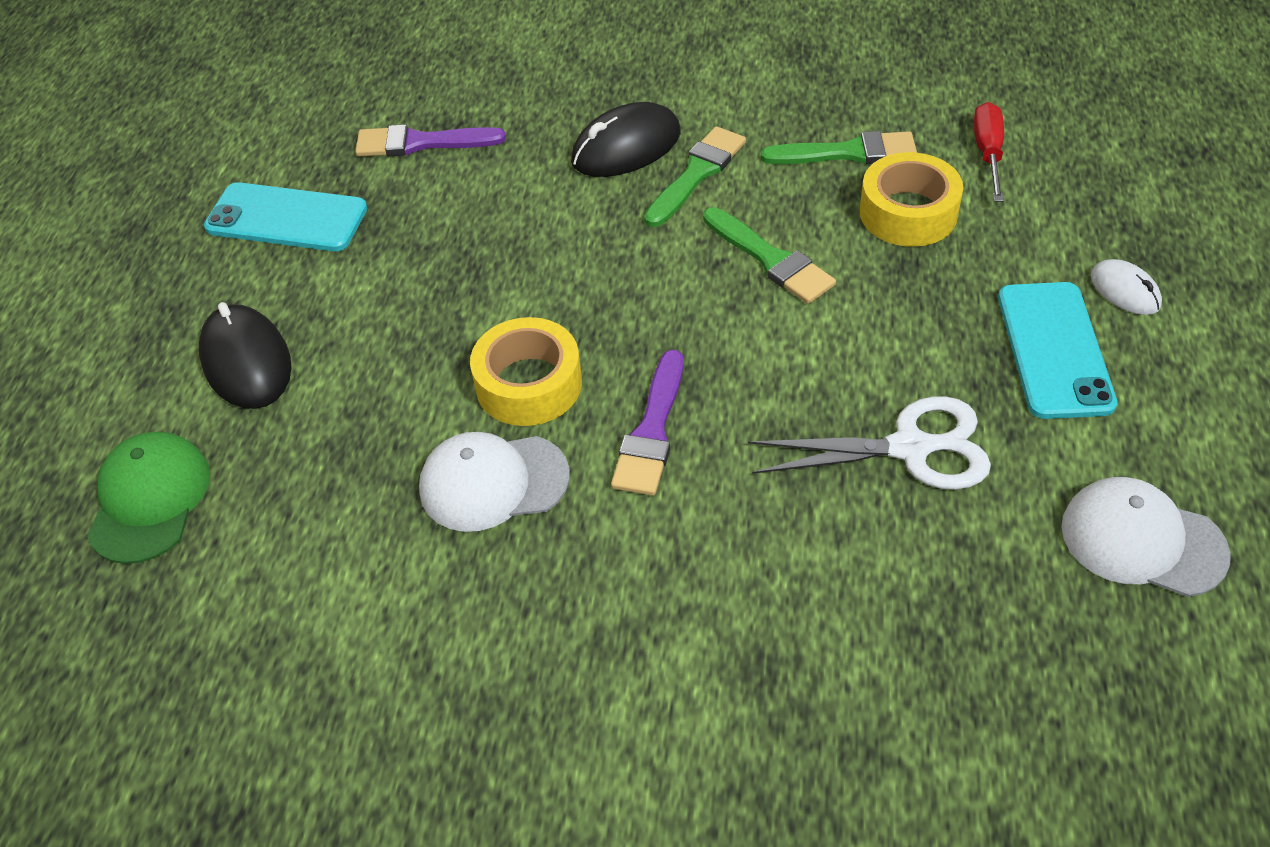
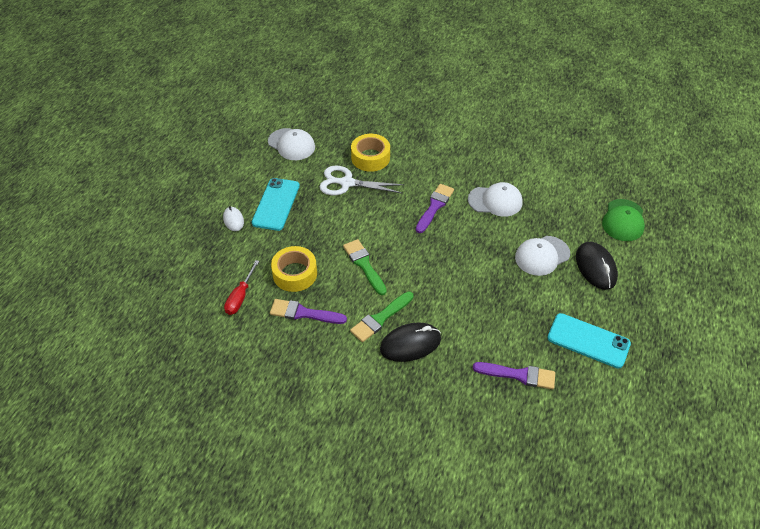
camera: 170 degrees left, 0 degrees up
(371, 362) = (542, 256): none -> white cap
(529, 384) = (478, 233): yellow tape -> yellow tape (370, 158)
(848, 153) = (303, 313): green brush -> purple brush

